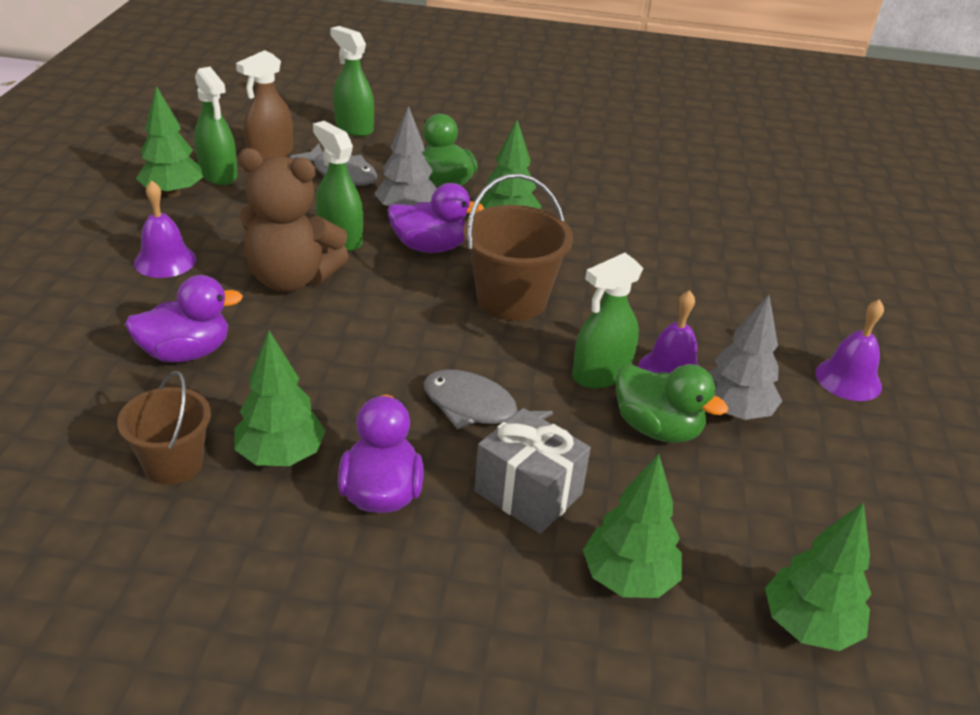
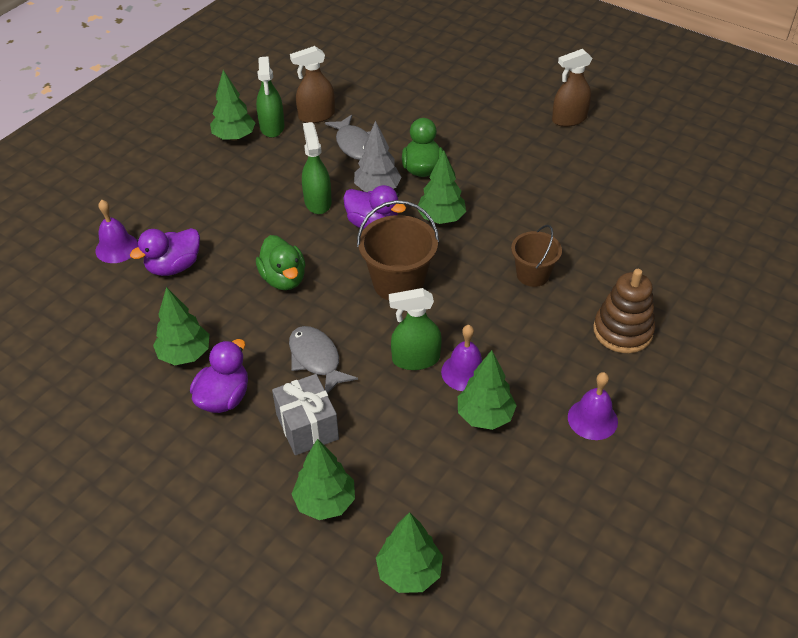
camera: 30 degrees right, 10 degrees up
(165, 261) = (199, 193): purple bell -> purple bell (117, 248)
(173, 463) = (126, 340): brown bucket -> brown bucket (533, 274)
(186, 353) = (174, 267): purple duck -> purple duck turned 135 degrees clockwise
(291, 279) = (266, 227): brown teddy bear -> none
(354, 128) = (390, 102): green spray bottle -> none
(567, 112) = (569, 119): none -> brown spray bottle
(657, 428) = (422, 411): green duck -> green duck (283, 279)
(734, 411) = (485, 416): grey tree -> green tree
(796, 286) = (622, 331): none -> brown stacking toy

